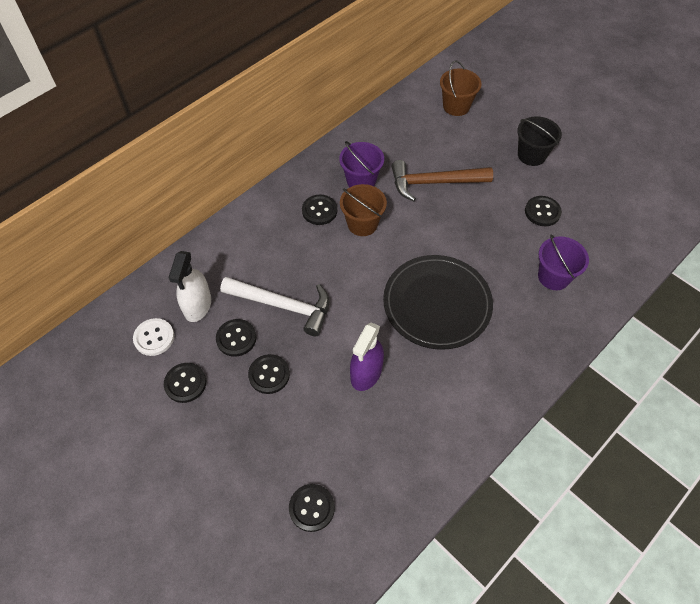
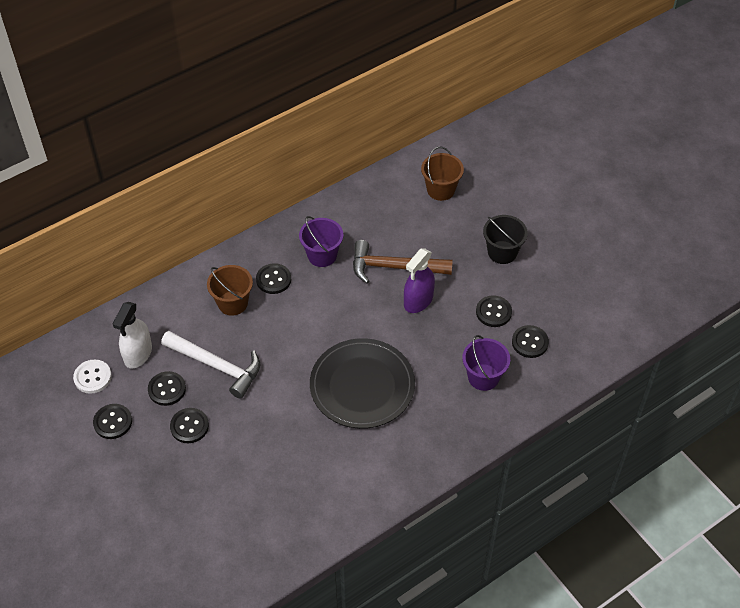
camera: 10 degrees right, 5 degrees down
(311, 508) = (200, 545): black button -> black button (530, 342)
(362, 224) = (312, 298): brown bucket -> brown bucket (233, 303)
(366, 373) = (278, 439): purple spray bottle -> purple spray bottle (418, 301)

